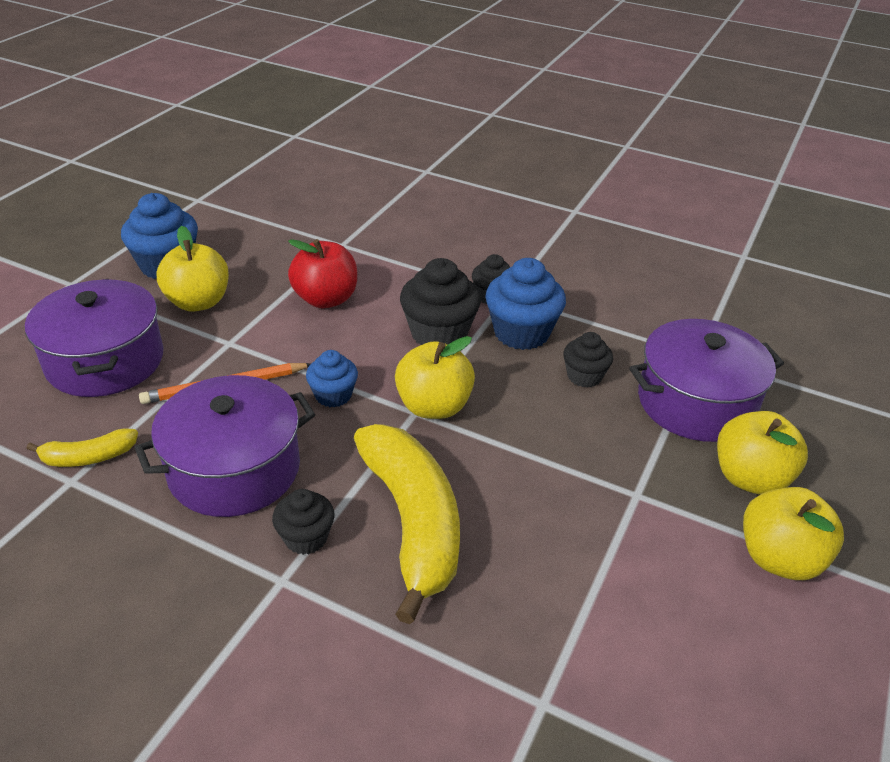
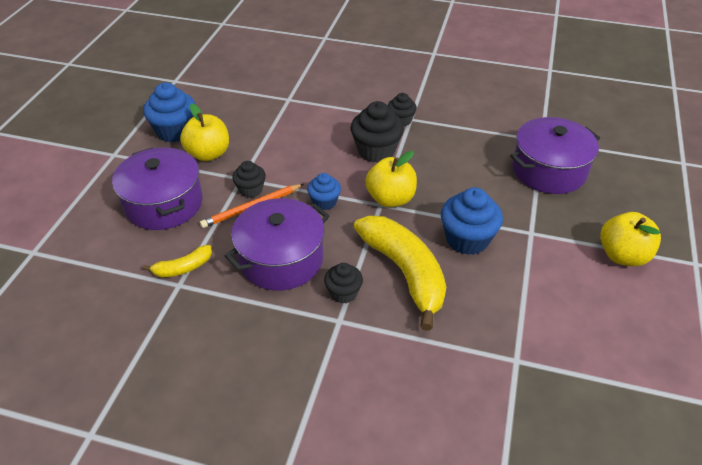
camera: 10 degrees left, 5 degrees up
(326, 299) = (293, 139): red apple -> none
(521, 333) = (428, 142): blue cupcake -> blue cupcake (467, 239)
(584, 376) = (476, 164): black cupcake -> black cupcake (251, 190)
(750, 478) = (593, 211): yellow apple -> none

